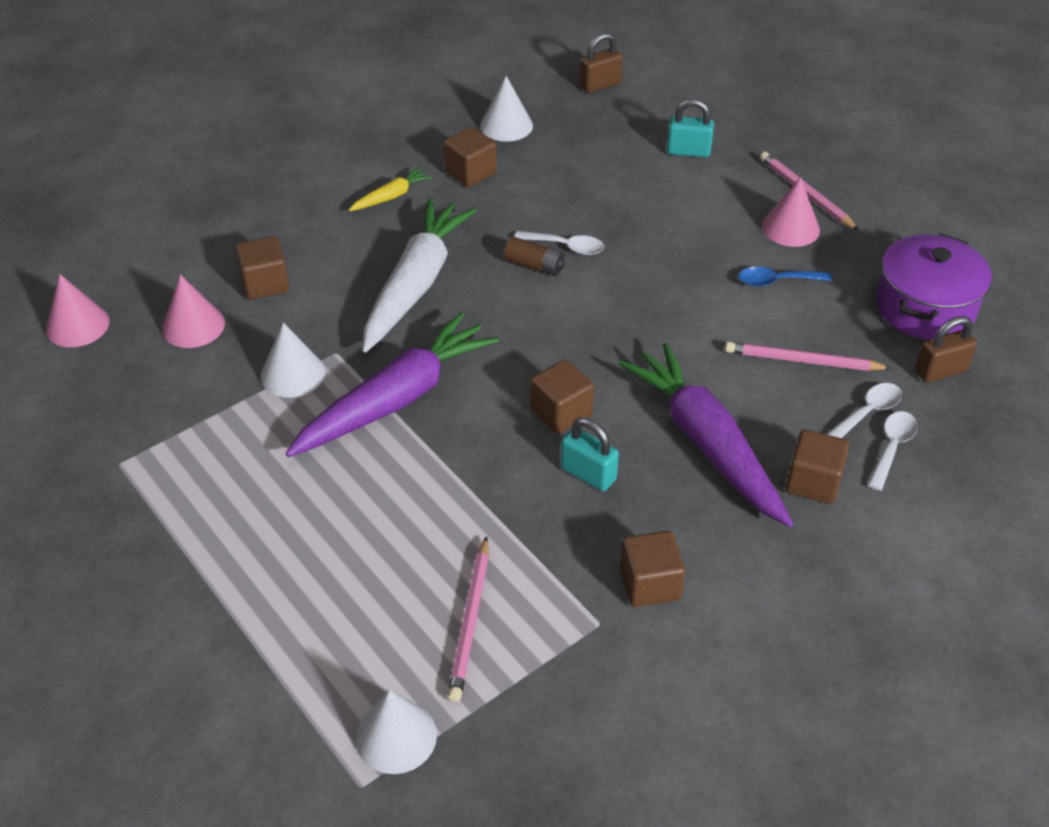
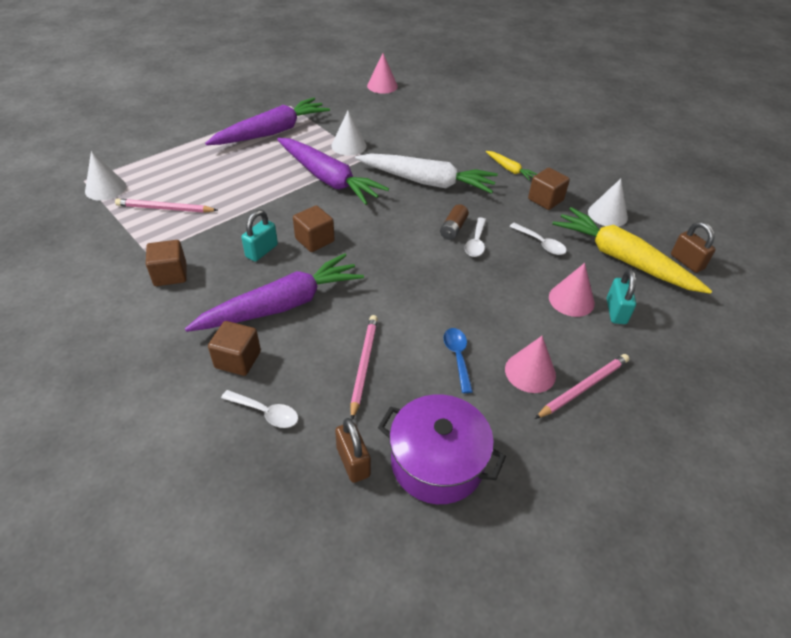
camera: 85 degrees right, 0 degrees up
(193, 326) = (384, 115): pink cone -> pink cone (571, 300)
(224, 485) = (272, 132): none -> purple carrot
(265, 284) = (420, 132): brown cube -> none
(597, 130) = (623, 259): none -> yellow carrot
(867, 413) = (305, 401): white spoon -> white spoon (541, 243)

